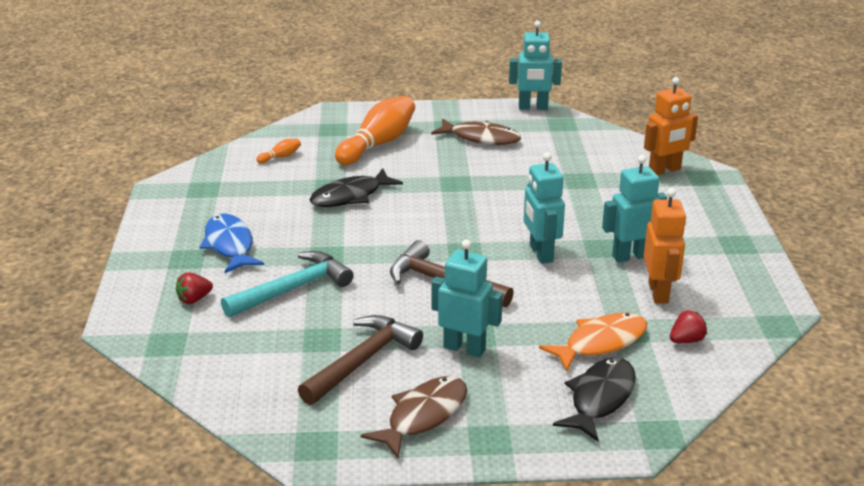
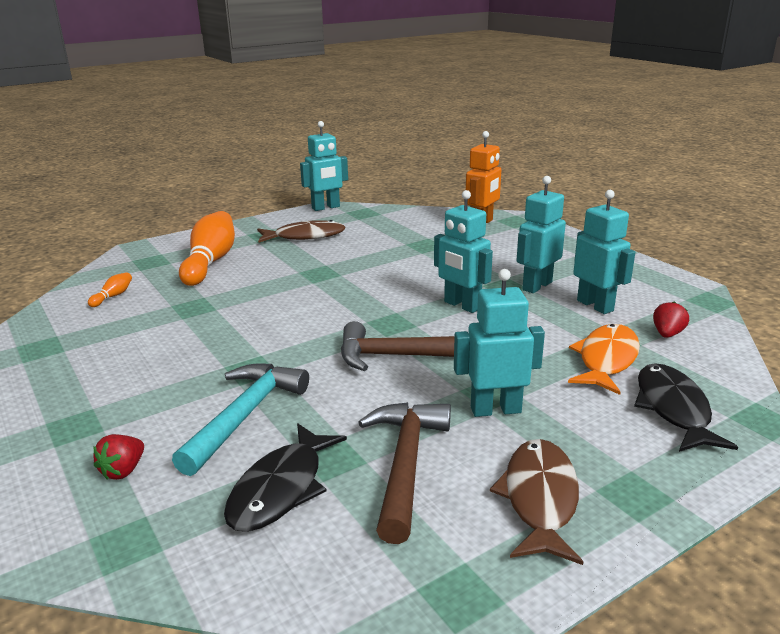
camera: 30 degrees left, 5 degrees down
(230, 245) = (122, 394): blue fish -> none
(350, 196) = (225, 310): black fish -> black fish (281, 489)
(658, 293) = (595, 305): orange robot -> turquoise robot

